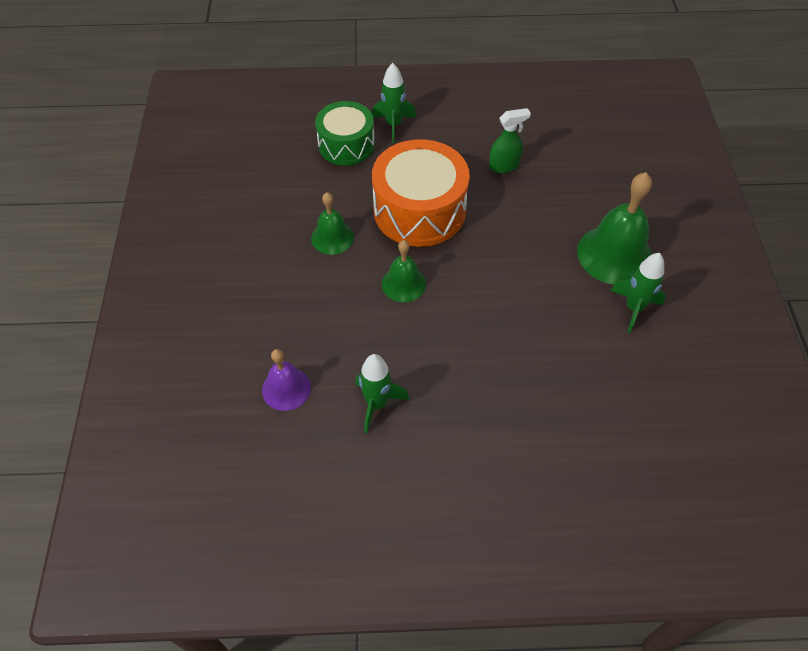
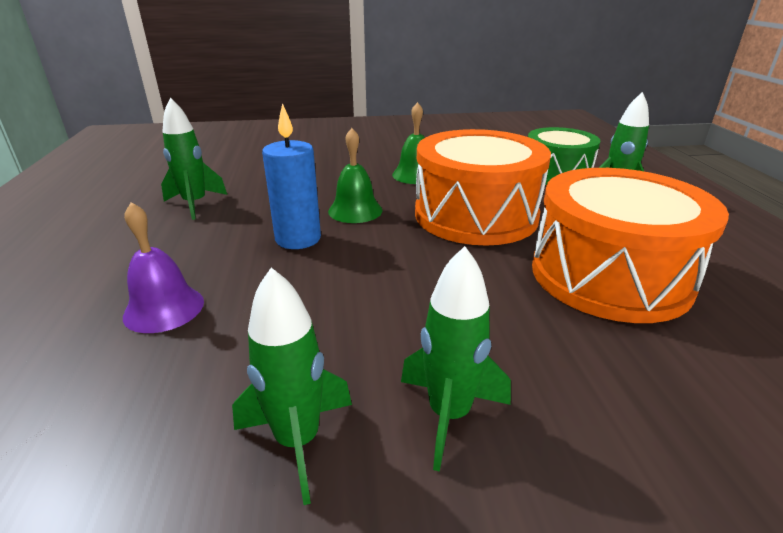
camera: 85 degrees right, 25 degrees down
(286, 388) = (233, 168): purple bell -> purple bell (164, 308)
(450, 320) = (298, 239): none -> blue candle
(504, 166) = (609, 275): green spray bottle -> orange drum
(614, 254) = (449, 414): green bell -> green rocket

